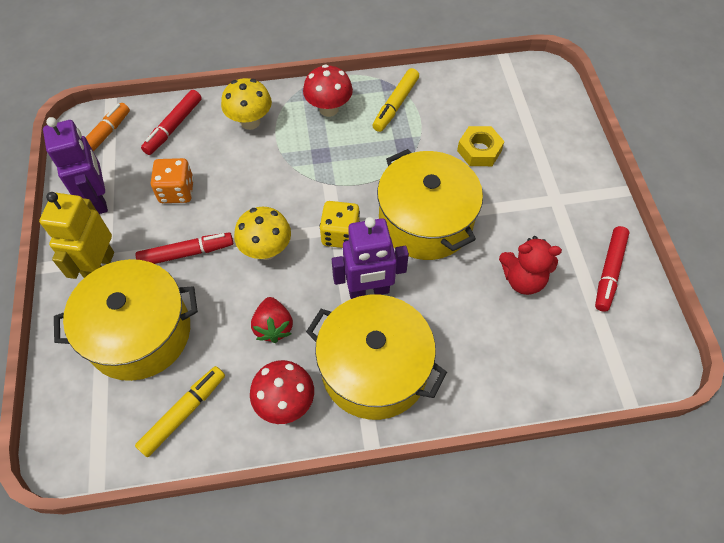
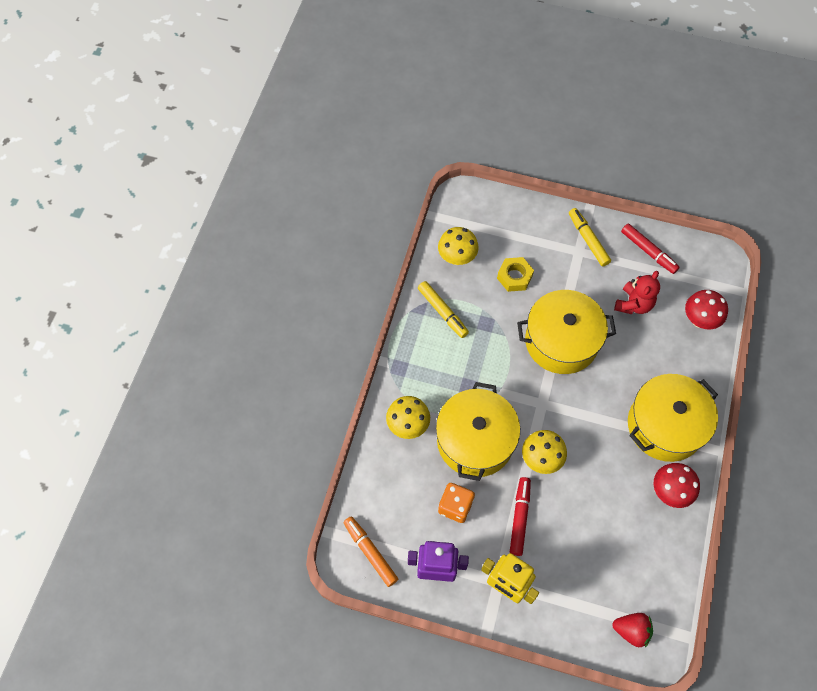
camera: 65 degrees left, 5 degrees up
(139, 333) = (577, 573): yellow pot -> yellow pot (475, 440)
(173, 127) = (384, 487): red marker -> none
(183, 413) = (653, 561): yellow marker -> yellow marker (588, 240)
(273, 327) = (608, 478): red strawberry -> red strawberry (631, 630)
(329, 109) = (423, 361): red mushroom -> red mushroom (699, 320)
(340, 234) = (549, 402): yellow dice -> none
(368, 291) = (604, 403): purple robot -> none
(468, 94) = (457, 258): none -> yellow mushroom

